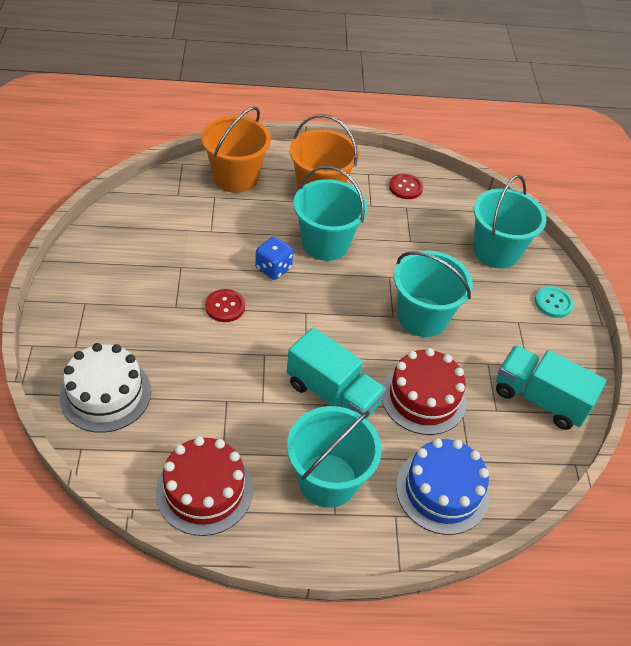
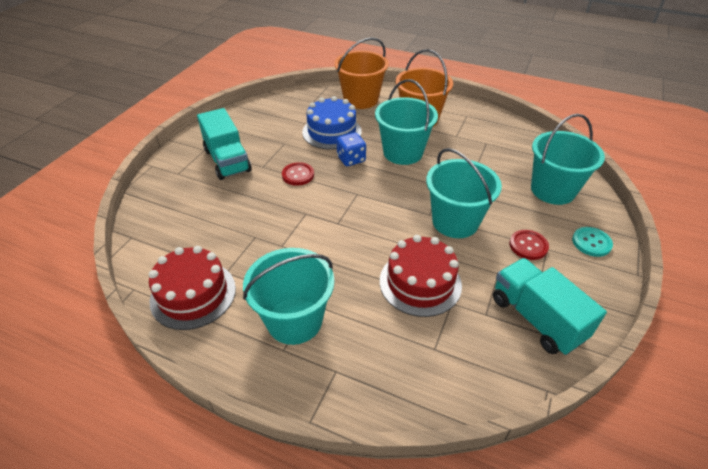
camera: 30 degrees right, 5 degrees down
(105, 394) = (174, 207): white cake -> none
(332, 394) = (341, 257): turquoise truck -> turquoise truck (227, 160)
(405, 187) = (493, 130): red button -> red button (528, 246)
(442, 490) = (392, 365): blue cake -> blue cake (332, 132)

